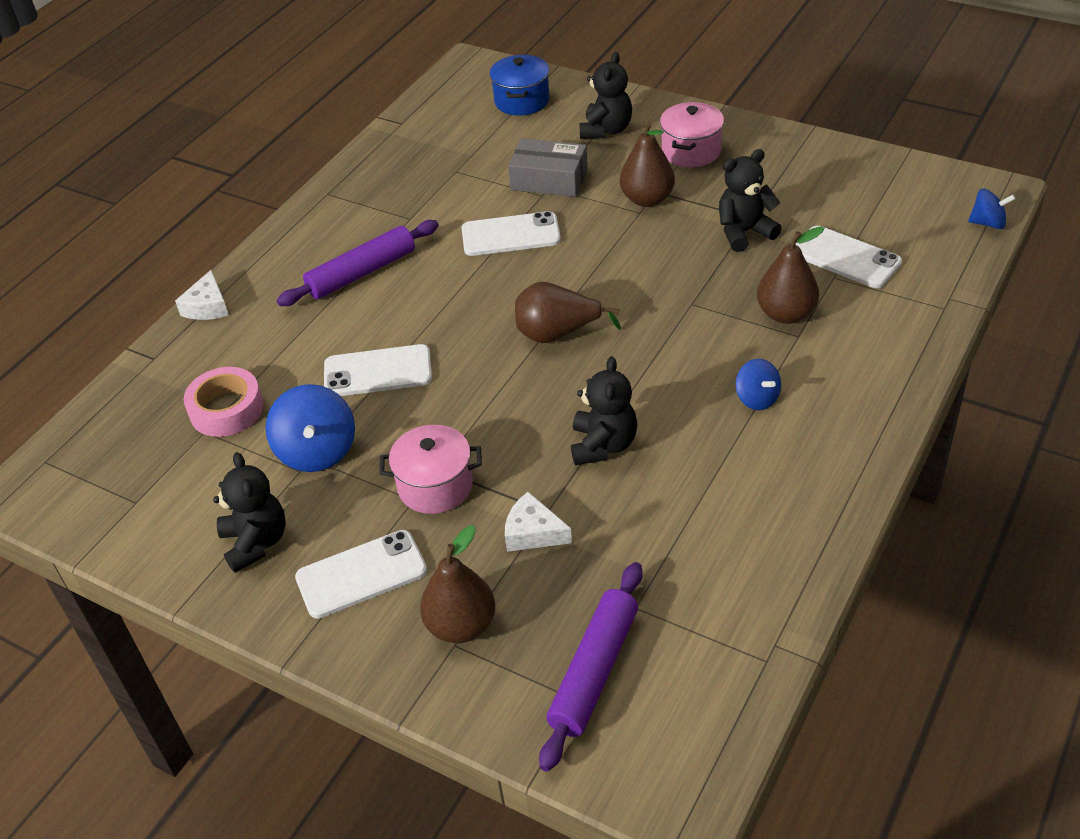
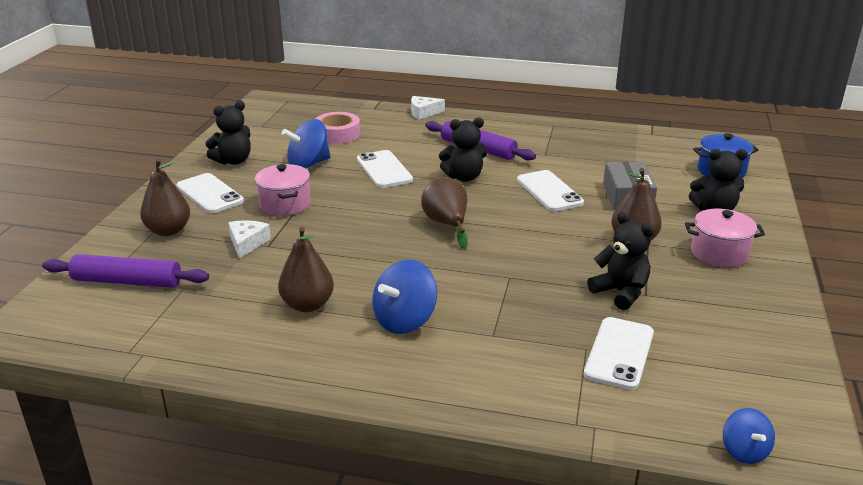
camera: 70 degrees right, 15 degrees down
(603, 445) = (335, 258): black teddy bear -> black teddy bear (464, 177)
(757, 398) = (405, 320): blue spinning top -> blue spinning top, size x1.68
(786, 314) = (518, 325): brown pear -> brown pear (307, 305)

